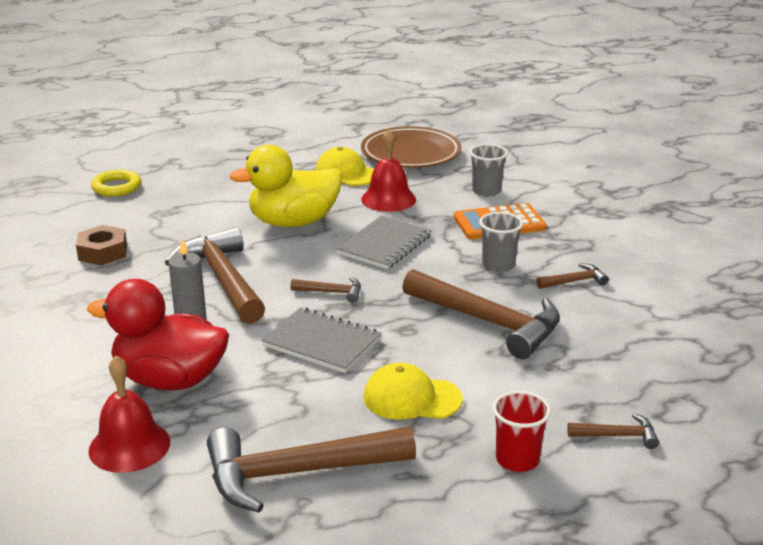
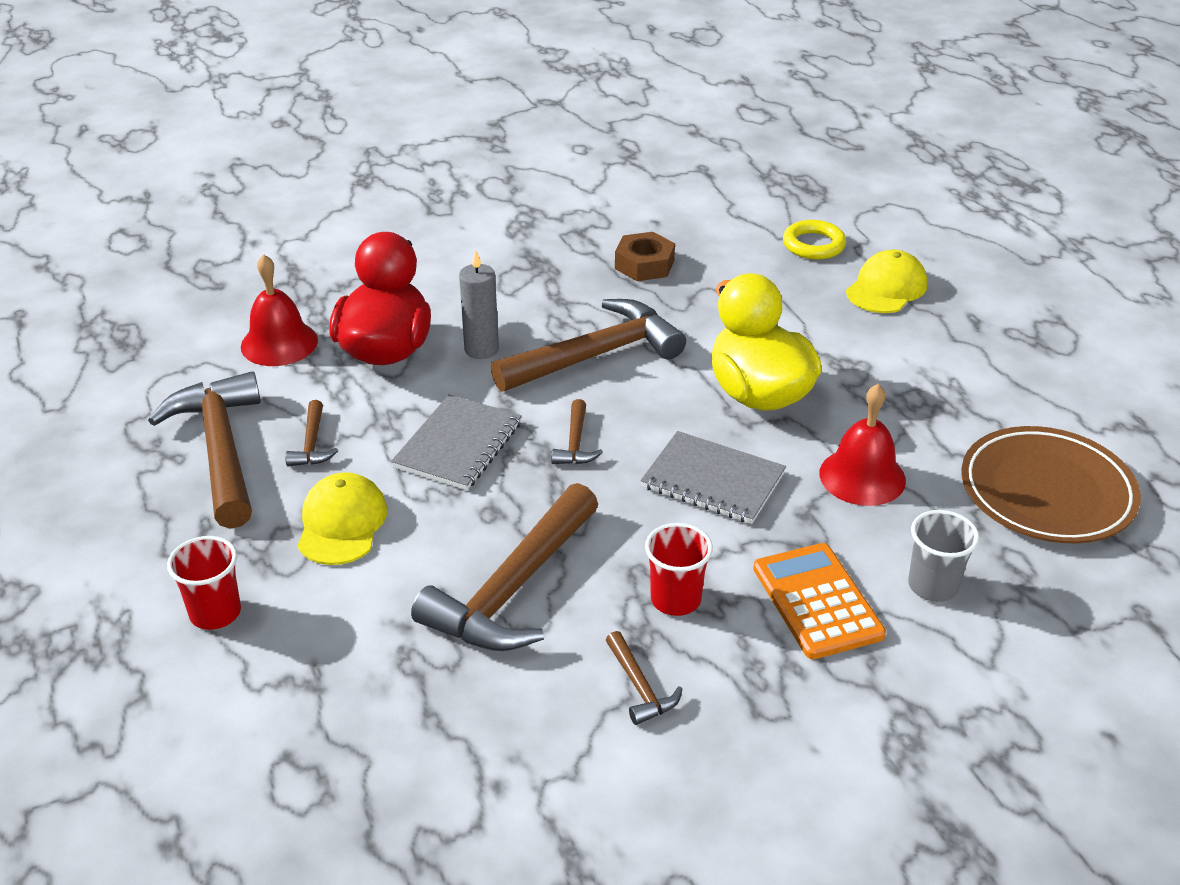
camera: 85 degrees right, 10 degrees up
(347, 173) = (938, 428): yellow cap -> yellow cap (886, 288)
(498, 265) = (675, 599): grey cup -> red cup
(618, 436) = (247, 709): brown hammer -> brown hammer (312, 444)

